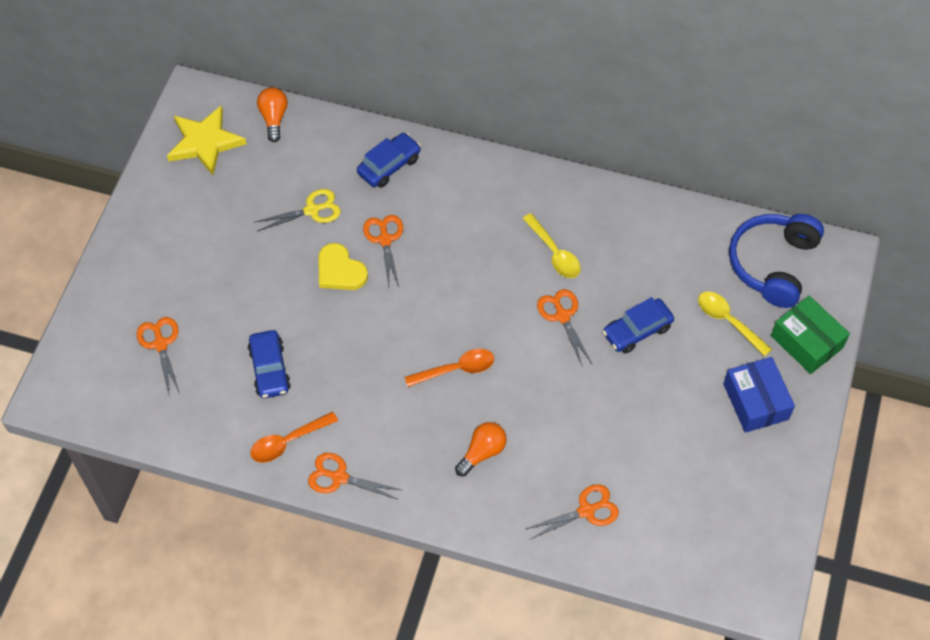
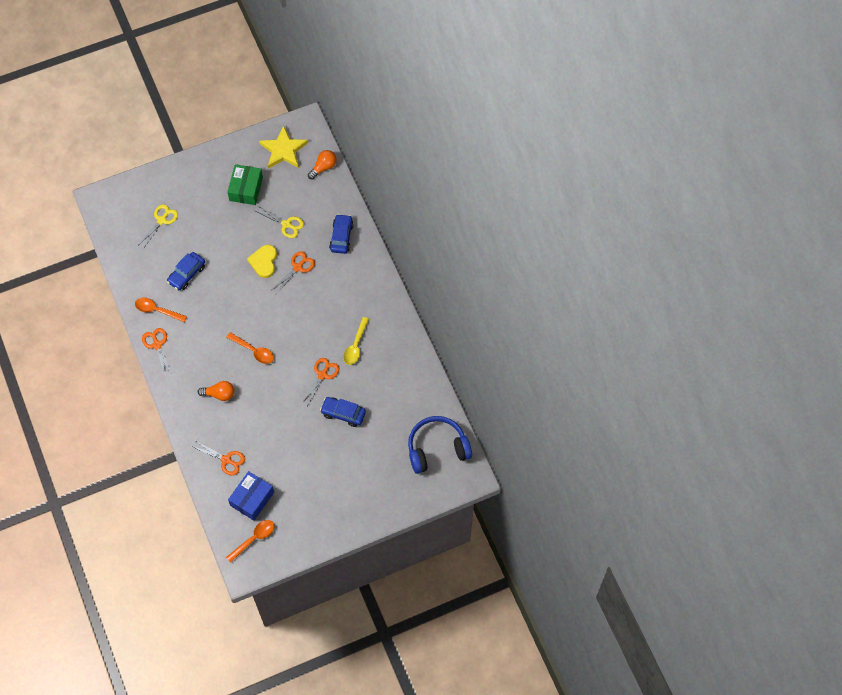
camera: 50 degrees right, 5 degrees up
(160, 344) = (161, 220): orange scissors -> yellow scissors
(389, 165) = (341, 237): blue car -> blue car turned 90 degrees counterclockwise
(728, 321) = (384, 450): yellow spoon -> none
(731, 557) = (254, 539): none -> orange spoon
(756, 401) = (349, 494): blue box -> blue box (252, 499)
(806, 342) = (404, 494): green box -> green box (246, 189)

